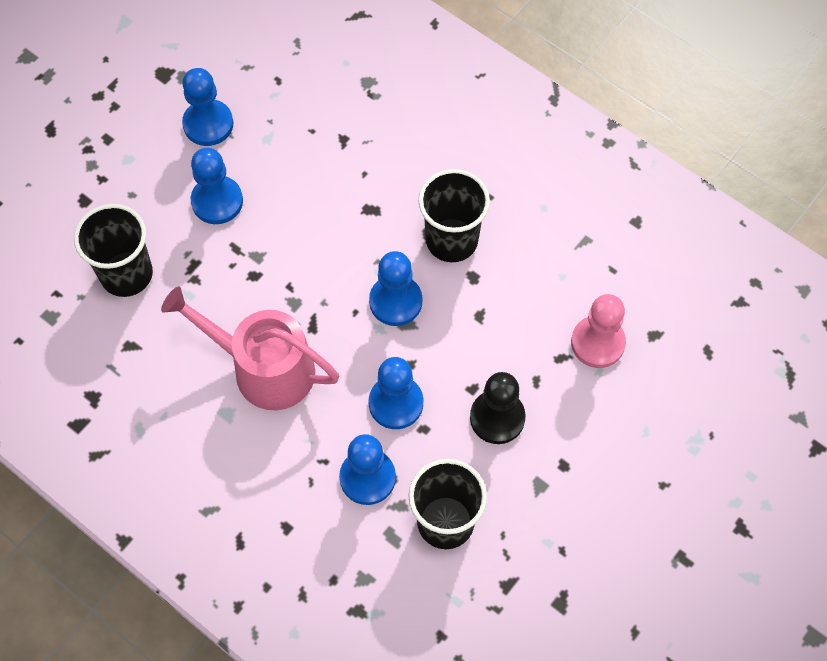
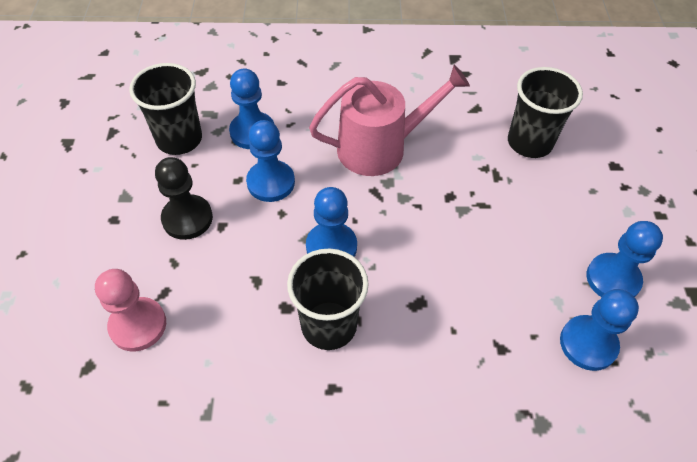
camera: 140 degrees right, 10 degrees down
(217, 201) = (533, 226): blue pawn -> blue pawn (588, 344)

